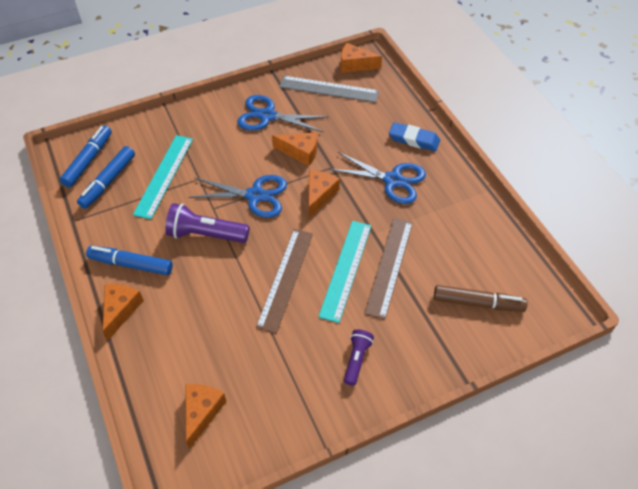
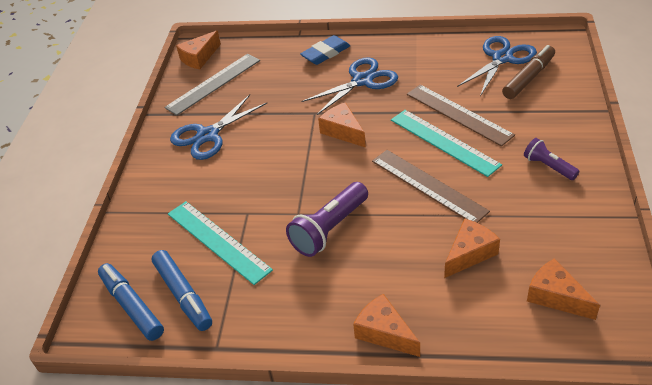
camera: 55 degrees left, 10 degrees down
(131, 264) = (325, 305): blue marker -> none
(255, 195) = (307, 176): blue scissors -> blue scissors (502, 58)
(300, 152) = (277, 127): orange cheese -> orange cheese (469, 254)

